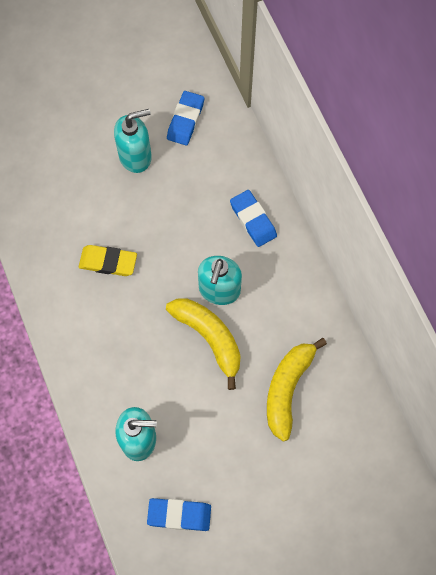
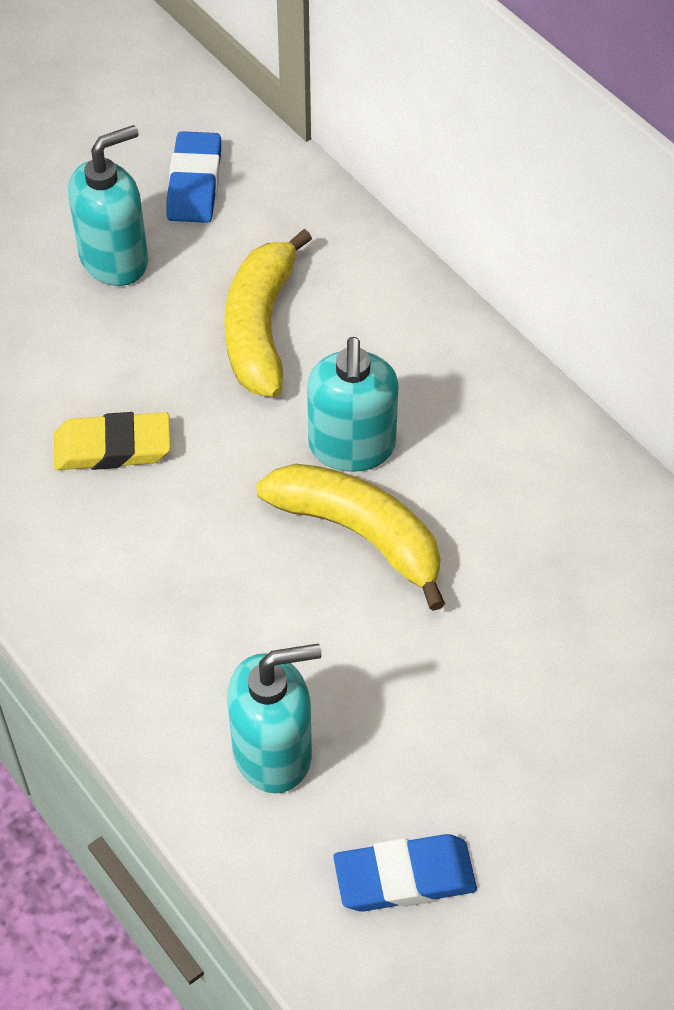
camera: 15 degrees left, 15 degrees down
(253, 220) = (378, 316): blue eraser -> none
(287, 389) = (547, 588): yellow banana -> yellow banana (260, 328)

